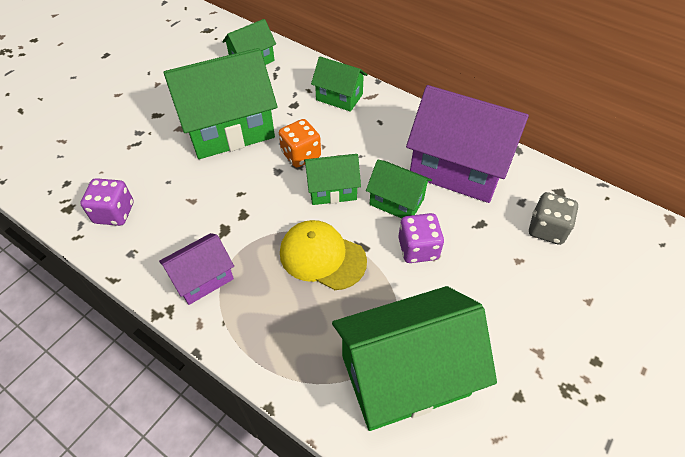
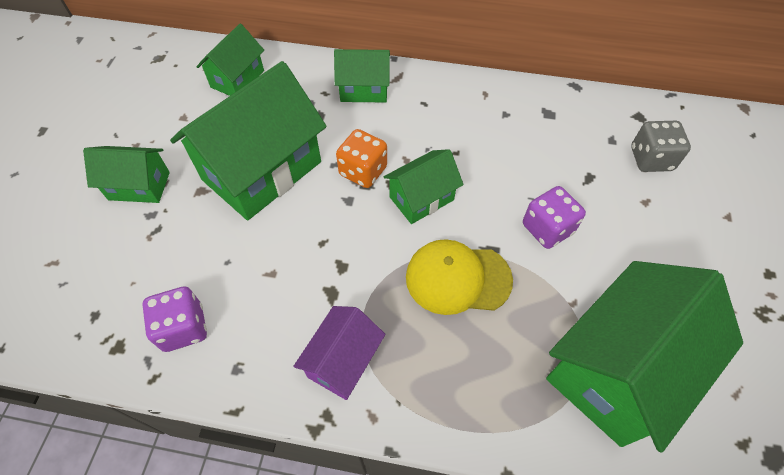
camera: 25 degrees left, 5 degrees up
(396, 202) = (495, 186): green house -> green house (139, 186)
(457, 168) = (532, 127): purple house -> none

